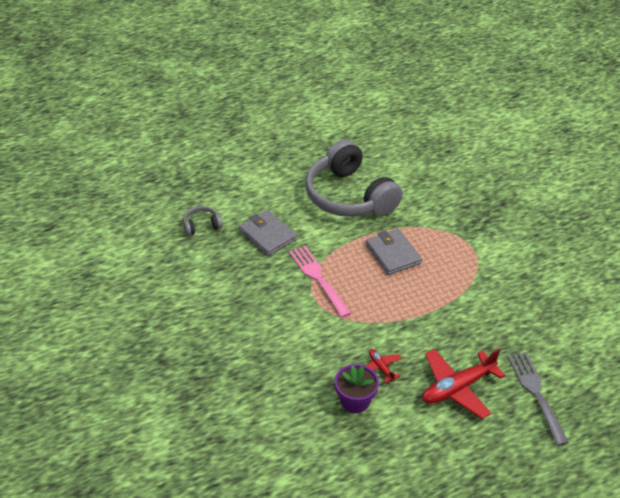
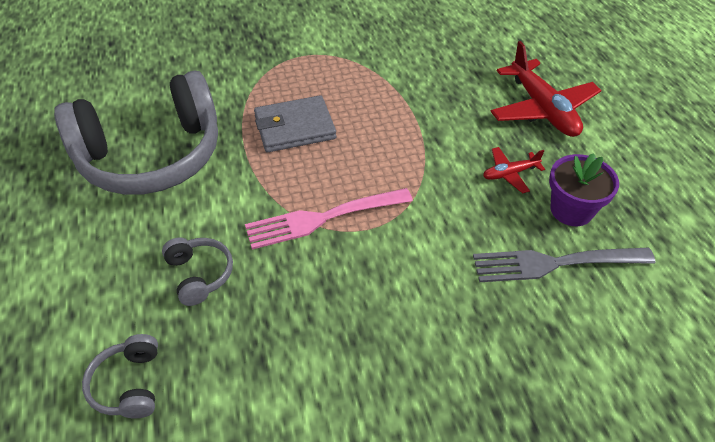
camera: 80 degrees left, 5 degrees up
(267, 235) = (199, 274): grey wallet -> grey headphones
(536, 393) = (547, 51): grey fork -> grey fork (554, 263)

